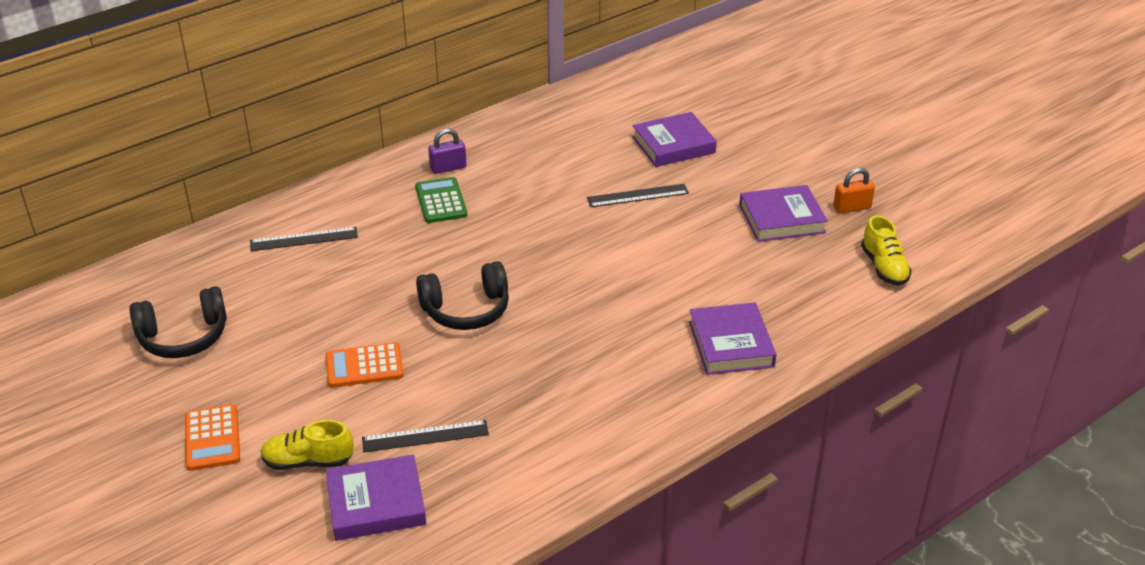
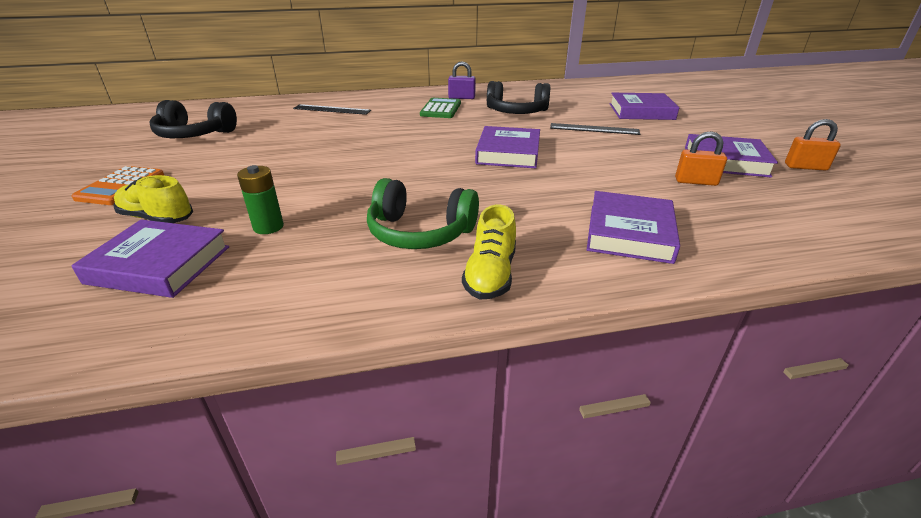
camera: 25 degrees right, 5 degrees down
(364, 366) = (283, 173): orange calculator -> none
(425, 436) = (268, 227): black ruler -> green battery
(466, 310) = (398, 160): black headphones -> black headphones (516, 112)
(563, 399) = (420, 232): none -> green headphones
(571, 265) = (508, 153): none -> purple book
(763, 259) = (696, 181): none -> orange padlock
(884, 267) = (840, 212): yellow shoe -> yellow shoe (490, 274)

